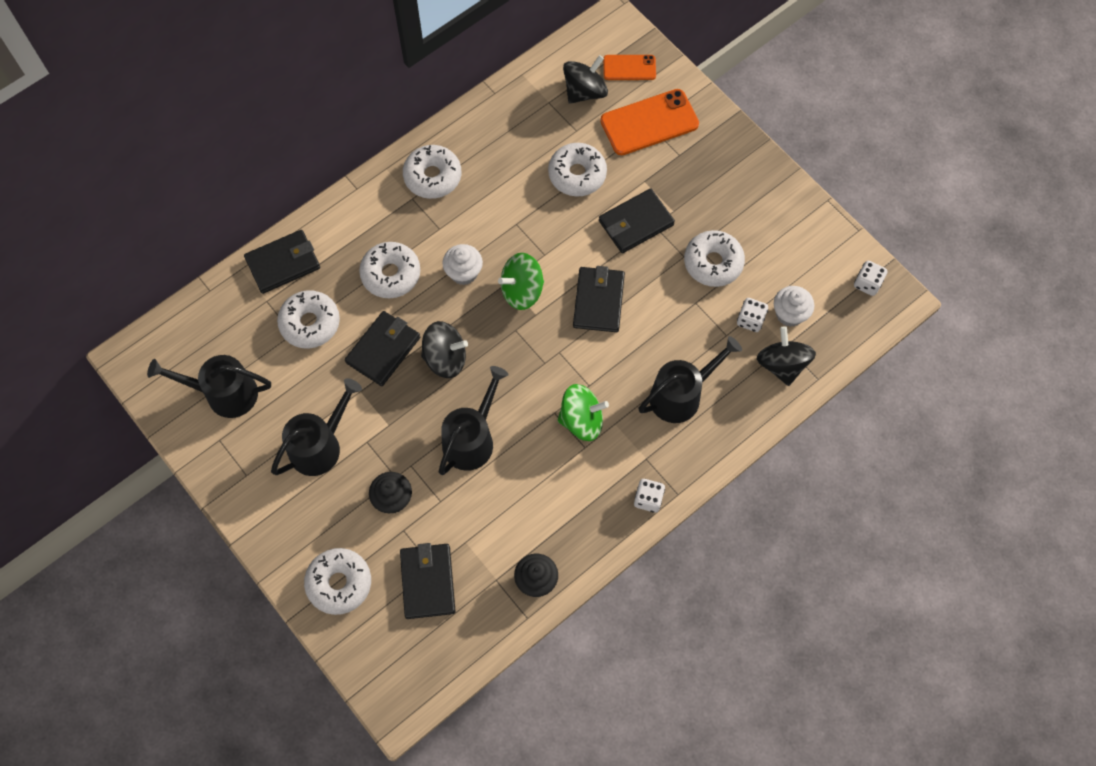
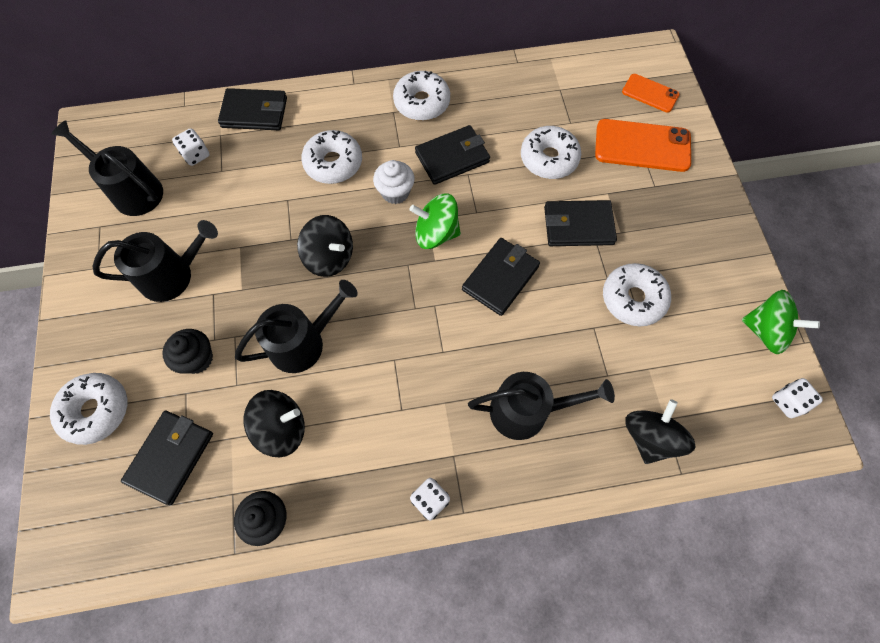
camera: 30 degrees right, 0 degrees up
(310, 323) = (240, 170): white donut -> none
(383, 350) = (283, 222): black wallet -> black wallet (452, 157)
(581, 420) = (415, 381): green spinning top -> green spinning top (765, 331)
(584, 91) = (597, 95): black spinning top -> black spinning top (282, 428)
(750, 320) = (641, 373): white dice -> white dice (196, 155)
(789, 314) = (686, 389): white cupcake -> none

